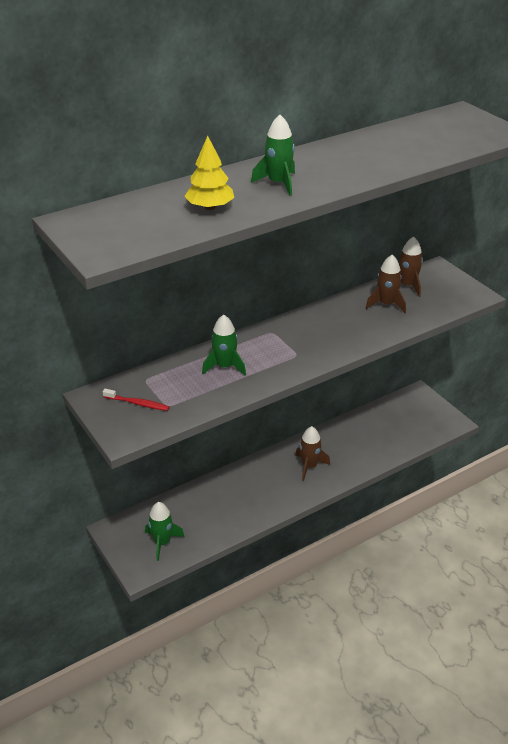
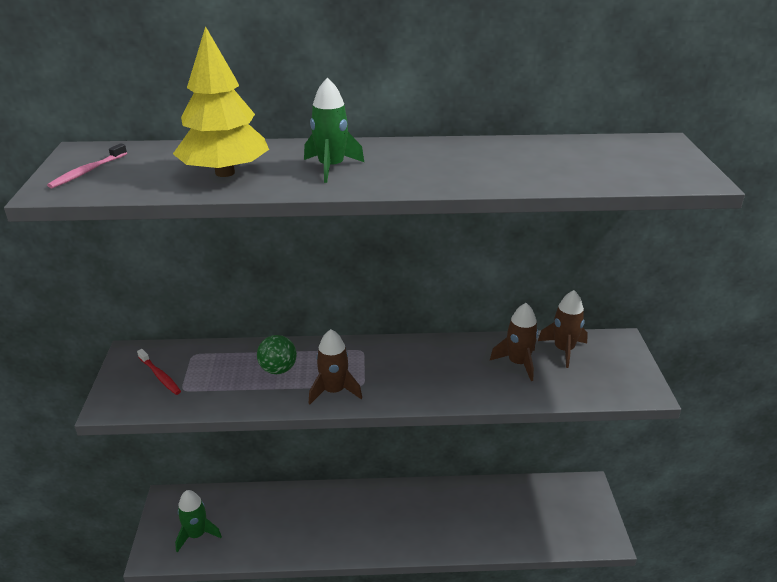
camera: 30 degrees right, 5 degrees down
(103, 235) = (87, 171): none -> pink toothbrush
(210, 207) = (224, 173): yellow tree -> yellow tree, size x1.53
(225, 366) = (278, 369): green rocket -> green ball
(309, 466) = (402, 519): brown rocket -> brown rocket (334, 391)

